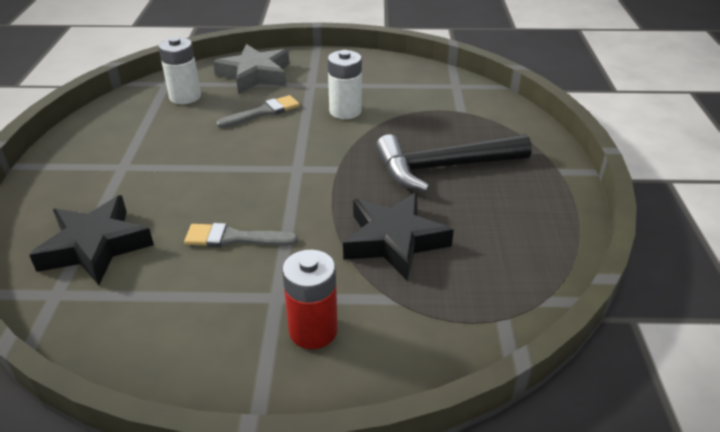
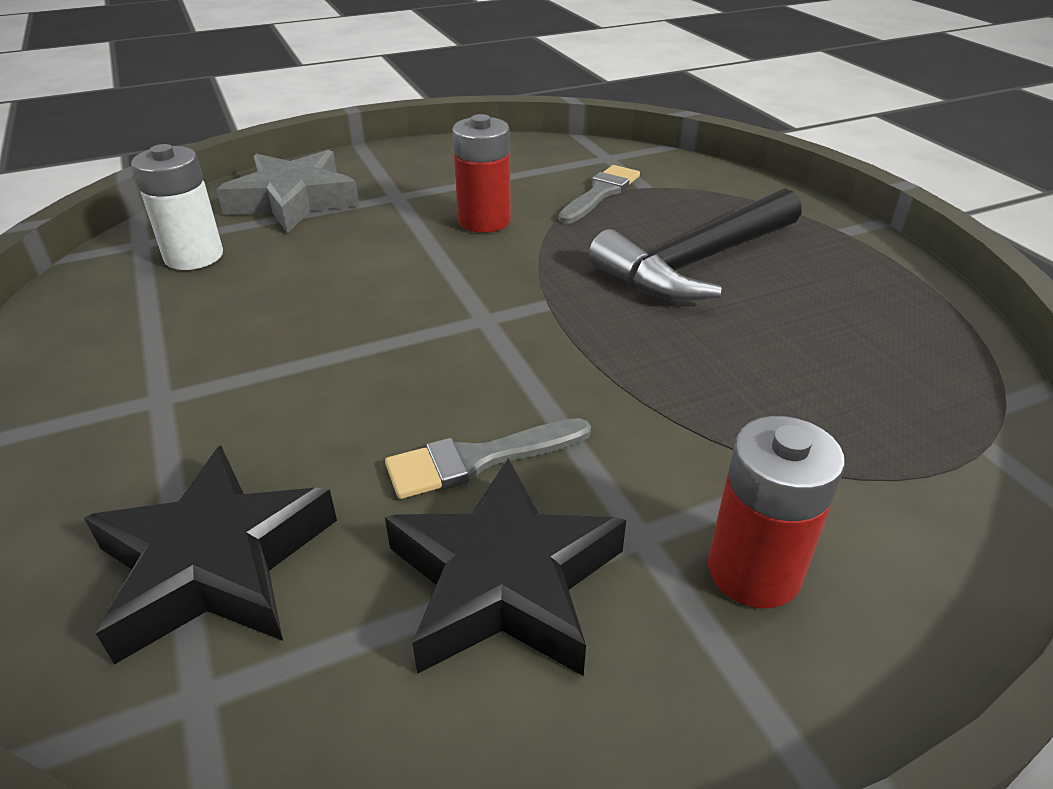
camera: 25 degrees left, 0 degrees up
(262, 112) = (353, 251): grey brush -> grey brush (600, 193)
(345, 111) = (484, 221): white battery -> red battery
(394, 241) = (732, 383): black star -> black star (504, 581)

